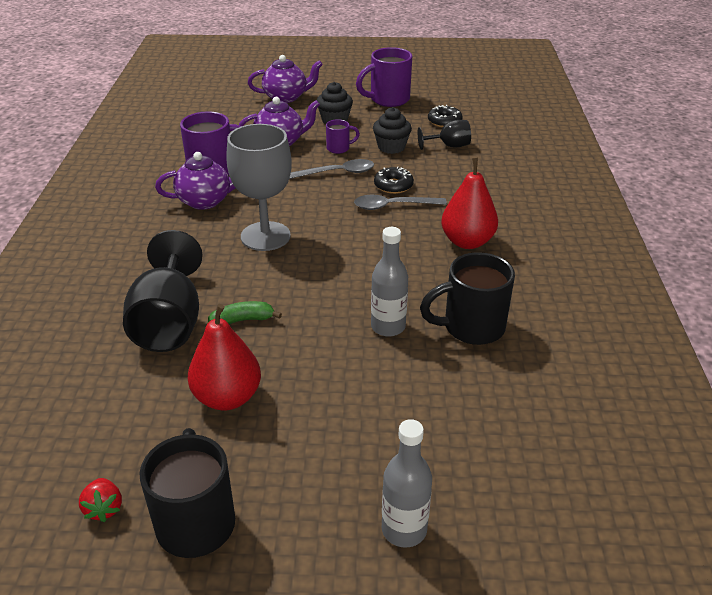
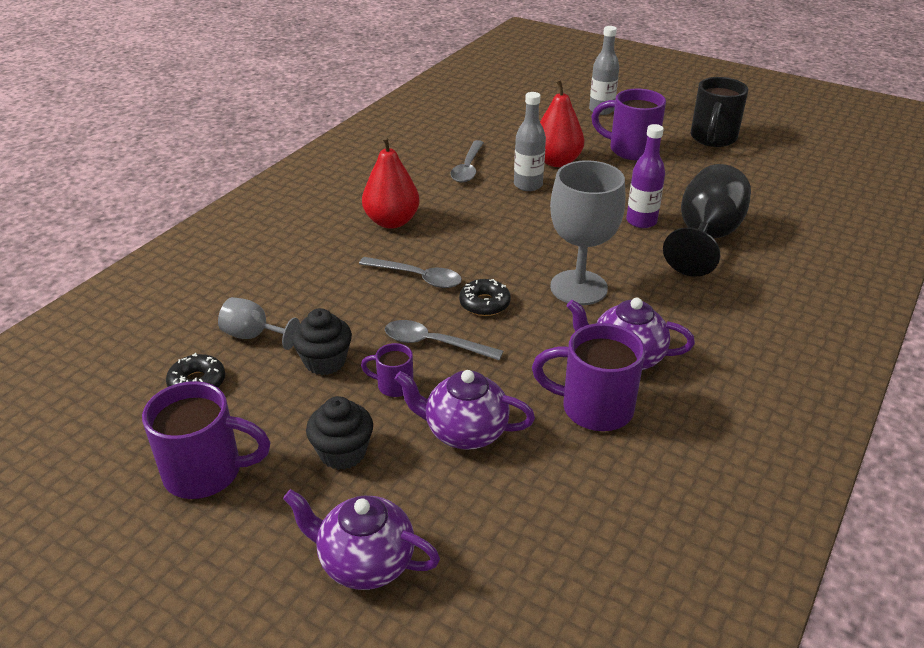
camera: 150 degrees left, 0 degrees up
(104, 508) = (767, 156): red strawberry -> none
(227, 397) = (674, 180): red pear -> red pear (556, 161)
(242, 320) = (641, 221): green banana -> purple bottle
(307, 439) = (631, 150): none -> purple mug
(393, 186) = (389, 302): black donut -> black donut (484, 304)
(449, 146) = (254, 336): black goblet -> grey goblet
(471, 327) = (468, 168): black mug -> grey spoon

